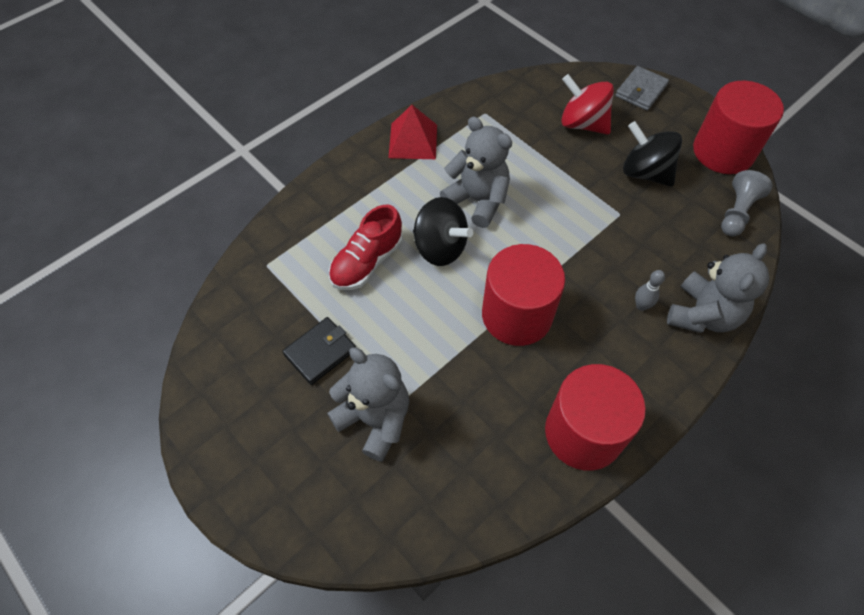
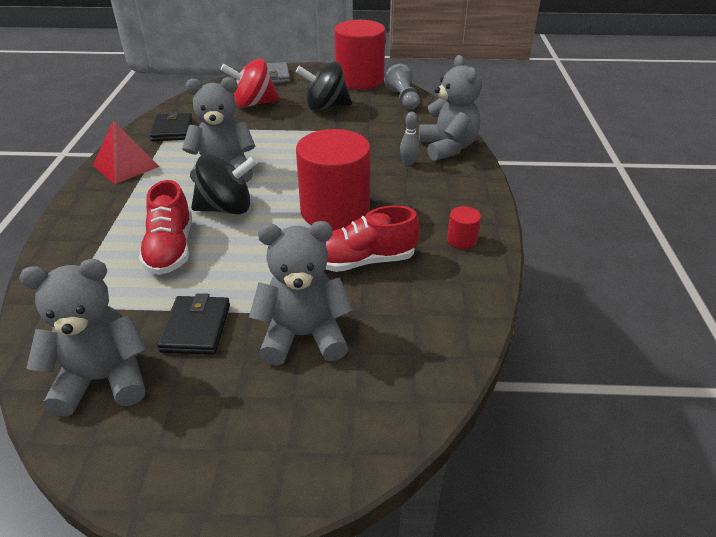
camera: 45 degrees left, 20 degrees down
(240, 349) = (103, 379): none -> grey teddy bear
(483, 117) = (172, 130): none -> black wallet
(483, 387) = (364, 261): none -> red shoe
(583, 433) = (461, 240): red cylinder -> red cylinder, size x0.40

